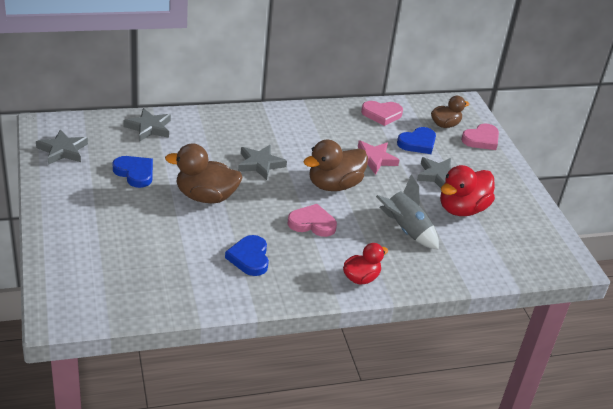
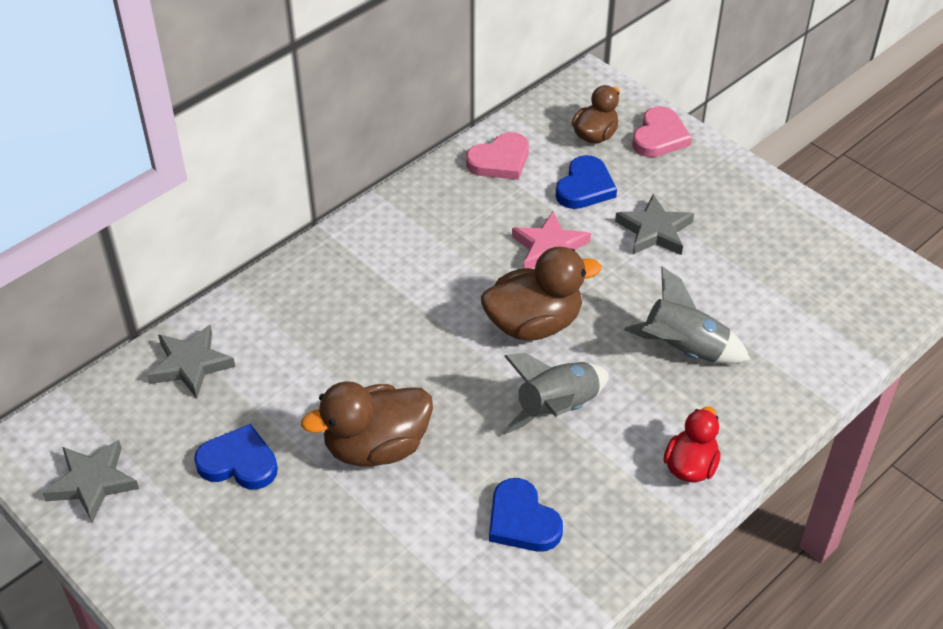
camera: 25 degrees left, 10 degrees up
(260, 164) = (405, 343): grey star -> none
(312, 223) = (557, 409): pink heart -> grey rocket
(334, 185) = (534, 324): brown duck -> brown duck turned 135 degrees counterclockwise
(462, 209) = (724, 272): red duck -> none

